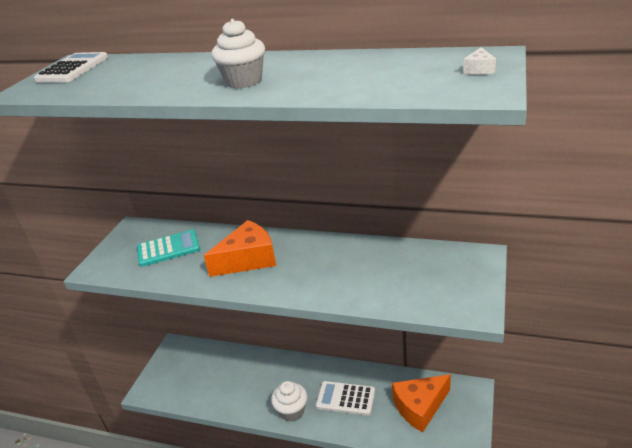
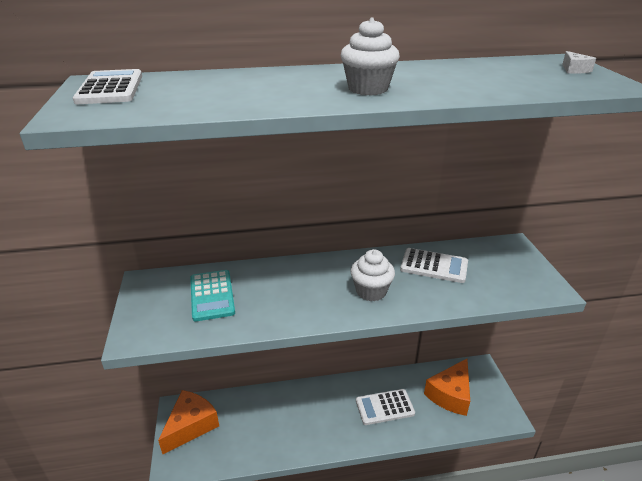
camera: 30 degrees left, 0 degrees up
(168, 249) = (212, 295): turquoise calculator -> turquoise calculator turned 120 degrees clockwise
(248, 259) = (312, 288): orange cheese -> orange cheese (191, 426)
(292, 411) = (343, 435): white cupcake -> white cupcake (371, 291)
(375, 261) = (434, 266): none -> white calculator

